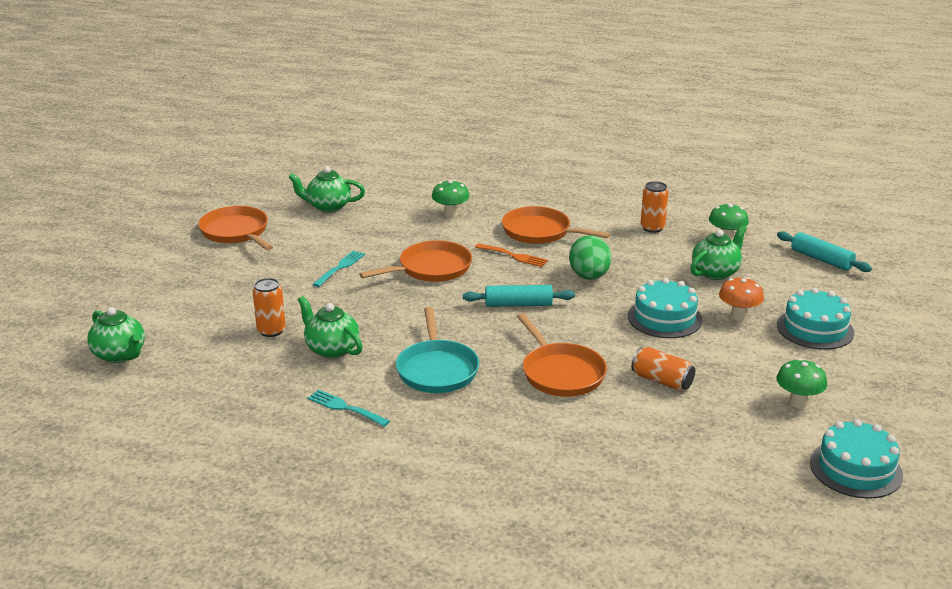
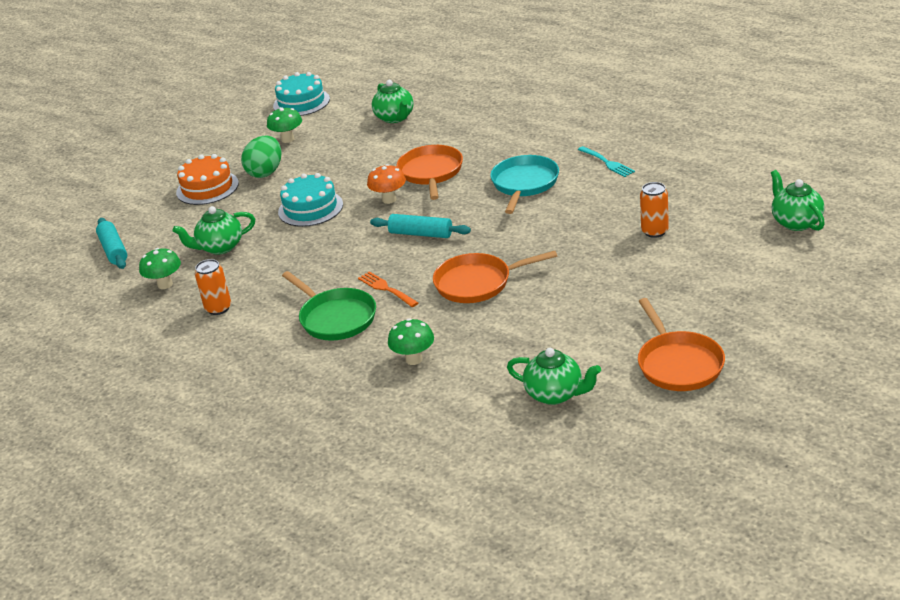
camera: 155 degrees left, 5 degrees up
(331, 349) = (604, 209): green teapot -> green teapot (395, 118)
(340, 267) = (569, 296): turquoise fork -> none
(540, 232) = (335, 318): orange pan -> green pan
(589, 276) = (335, 256): green egg -> green egg (265, 172)
(662, 381) = (363, 161): orange can -> none
(738, 316) = (251, 204): orange mushroom -> orange mushroom (389, 199)
(815, 329) = (207, 188): turquoise cake -> orange cake

